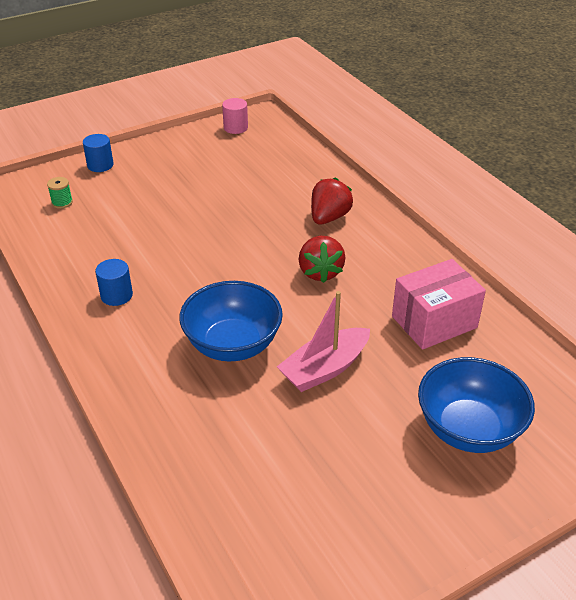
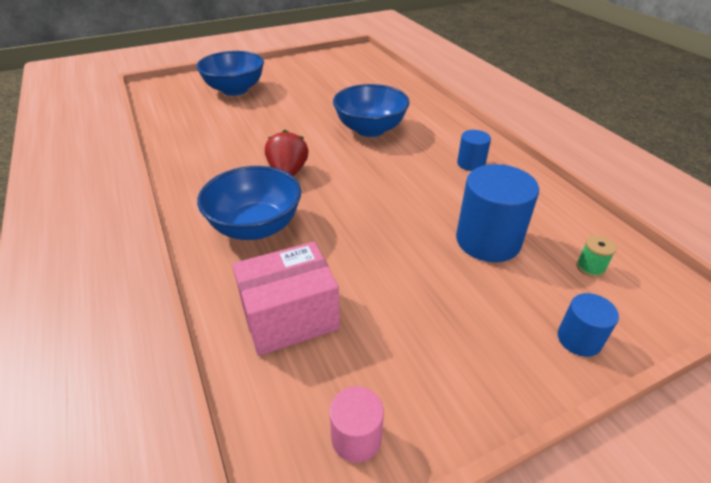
camera: 175 degrees left, 0 degrees up
(132, 217) = (488, 241): none -> blue cylinder
(325, 369) = (308, 115): pink boat -> none
(329, 217) = (256, 227): red strawberry -> blue bowl
(434, 322) = (214, 135): pink box -> pink box (290, 317)

